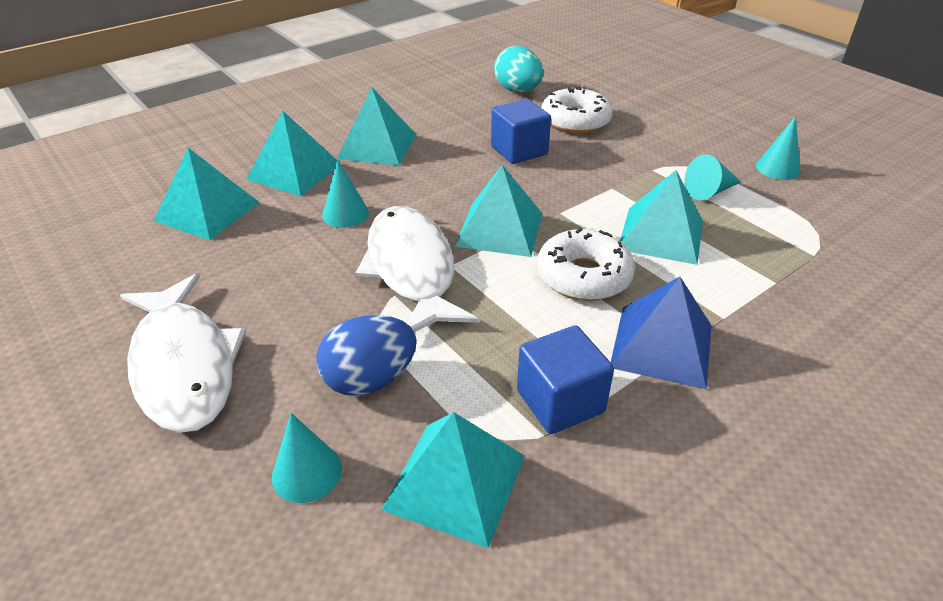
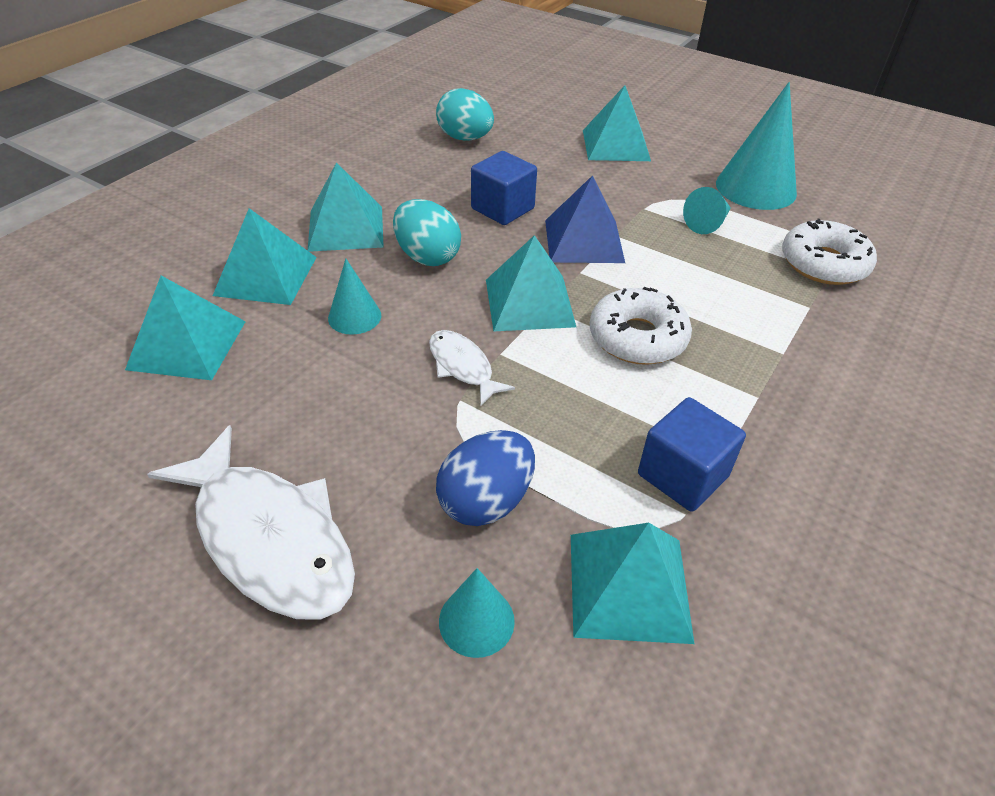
camera: 20 degrees left, 5 degrees up
(412, 269) = (463, 367): white fish -> white fish, size x0.51
(431, 178) = (427, 257): none -> turquoise egg
(575, 121) = (542, 165): white donut -> white donut (823, 264)
(661, 235) = (687, 278): turquoise pyramid -> turquoise pyramid (616, 145)
(661, 345) = (744, 394): blue pyramid -> blue pyramid (583, 240)
(777, 168) = (756, 188): turquoise cone -> turquoise cone, size x1.88

